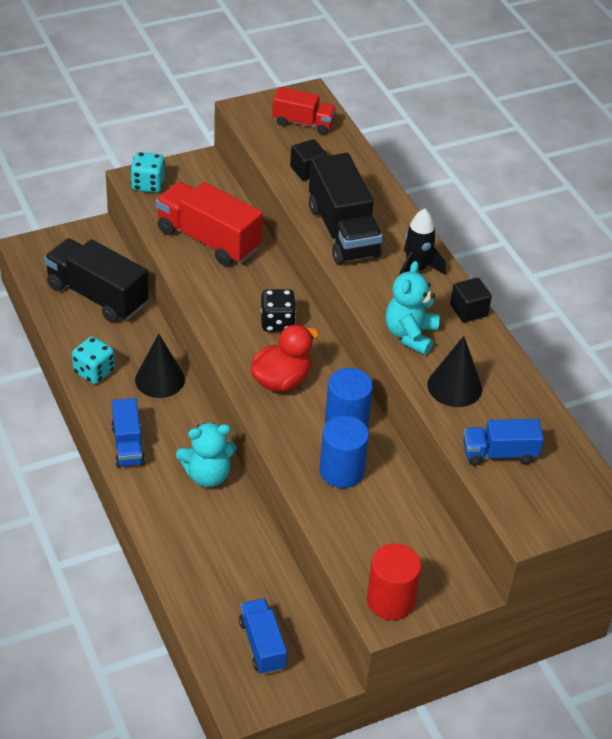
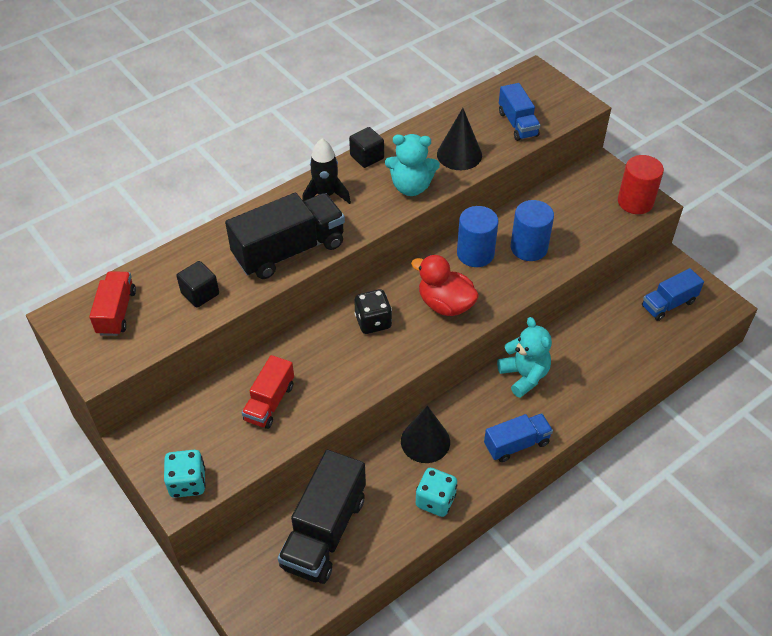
camera: 100 degrees left, 5 degrees up
(208, 240) = (269, 402): red truck -> red truck, size x0.59

